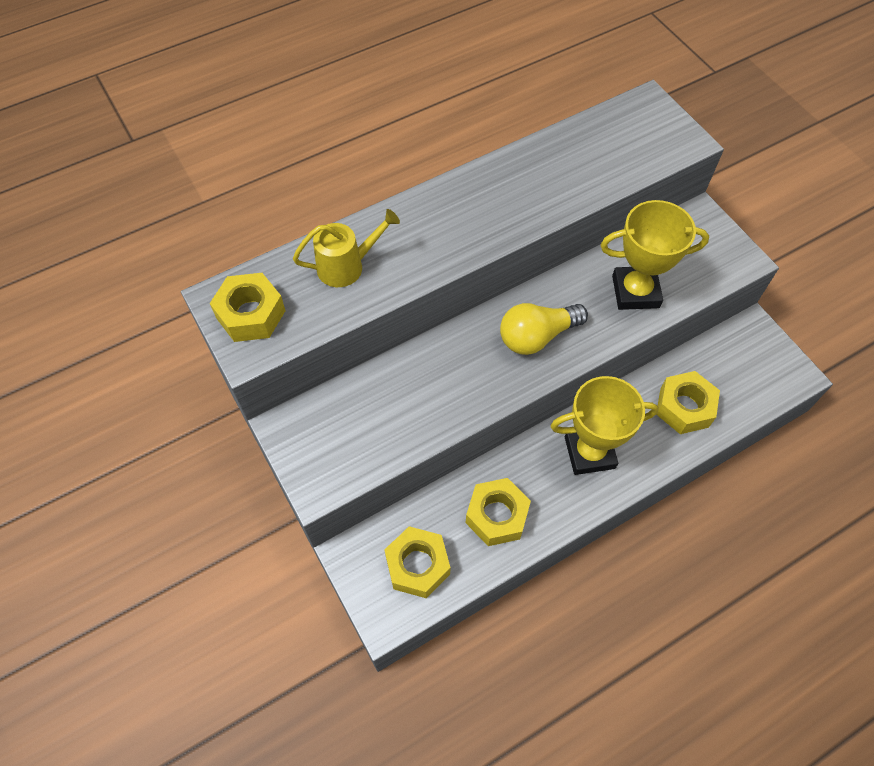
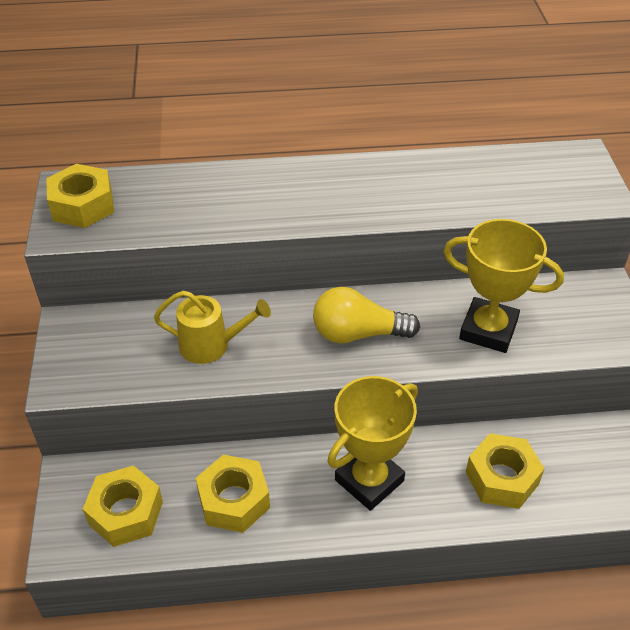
camera: 25 degrees right, 15 degrees down
(347, 266) = (193, 196): yellow watering can -> yellow watering can (212, 345)
(589, 452) = (369, 480): yellow trophy -> yellow trophy turned 60 degrees counterclockwise

